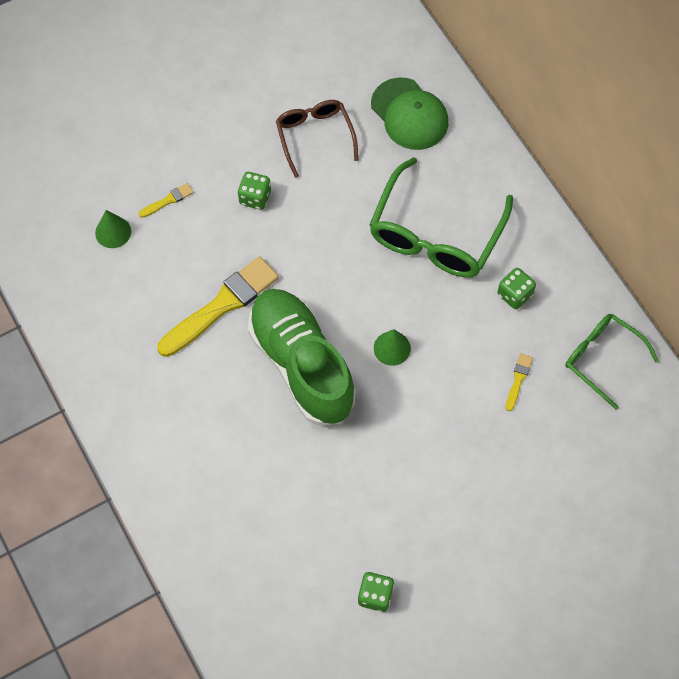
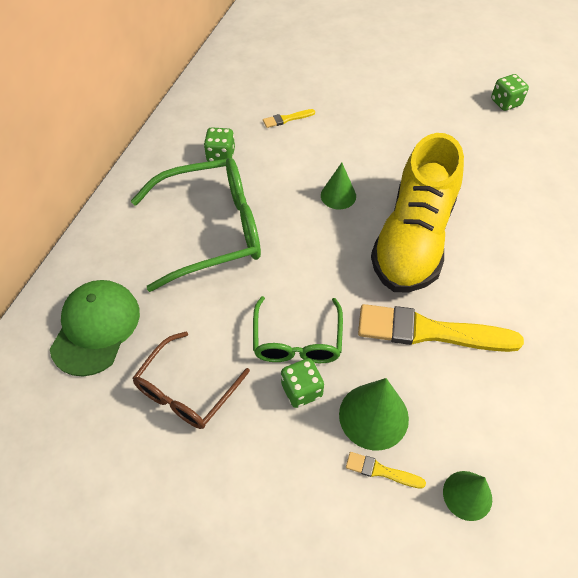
camera: 130 degrees left, 10 degrees down
(201, 223) = (373, 416): none -> green cone
(302, 364) = (413, 239): green shoe -> yellow shoe
(602, 358) = (226, 90): green glasses -> green glasses (297, 340)

